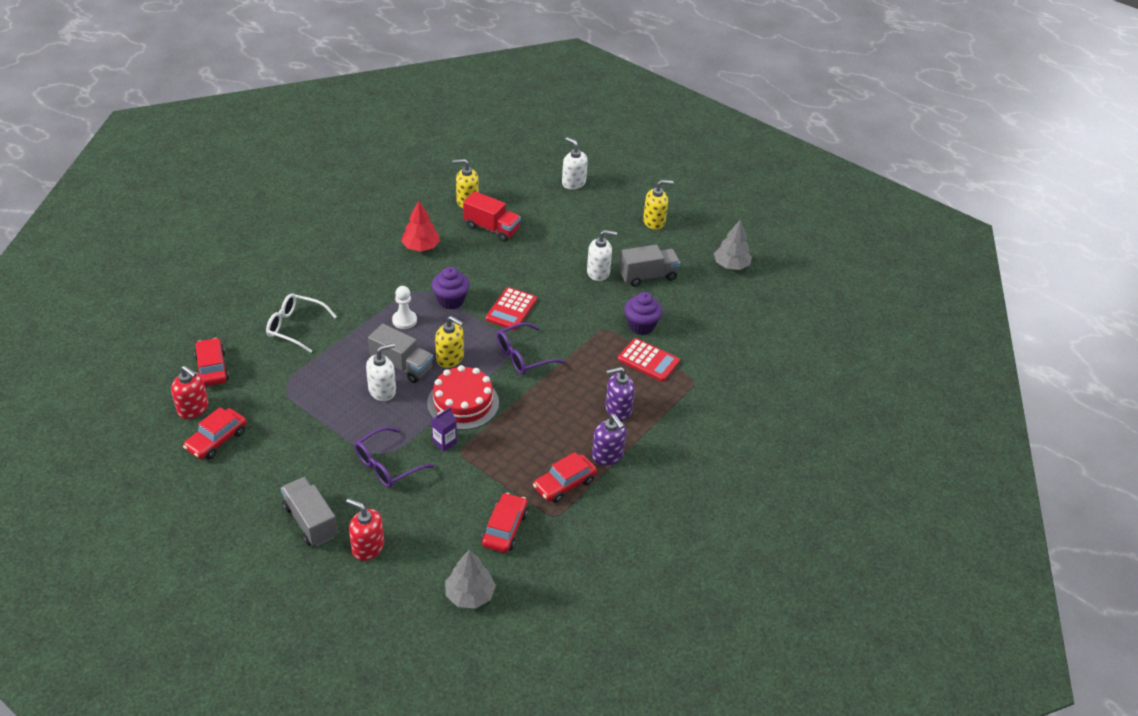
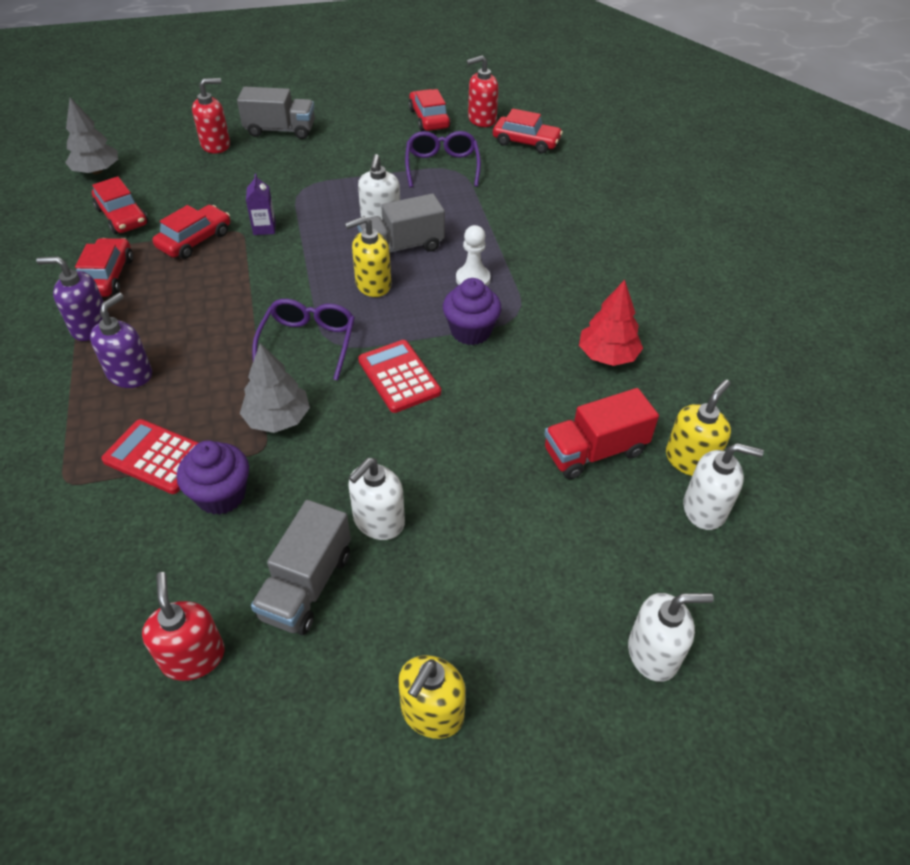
camera: 130 degrees right, 5 degrees up
(295, 327) = (539, 204): white glasses -> none
(387, 465) = (284, 186): purple glasses -> purple glasses (442, 167)
(463, 403) = (298, 263): red cake -> none
(490, 468) = (195, 240): none -> red car
(491, 190) = (705, 509): none -> white soap dispenser
(648, 360) = (157, 457): red calculator -> red calculator turned 45 degrees clockwise
(707, 287) = (193, 656): none -> red soap dispenser
(731, 265) = (197, 754): grey tree -> grey tree (277, 419)

